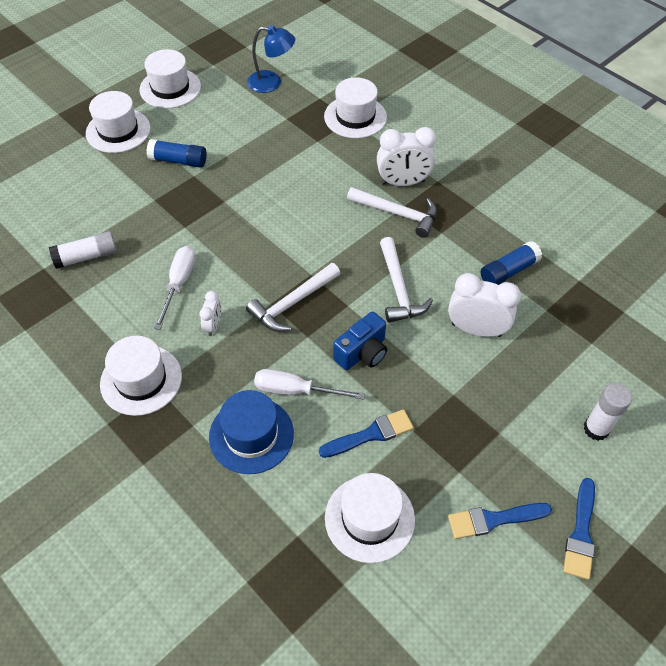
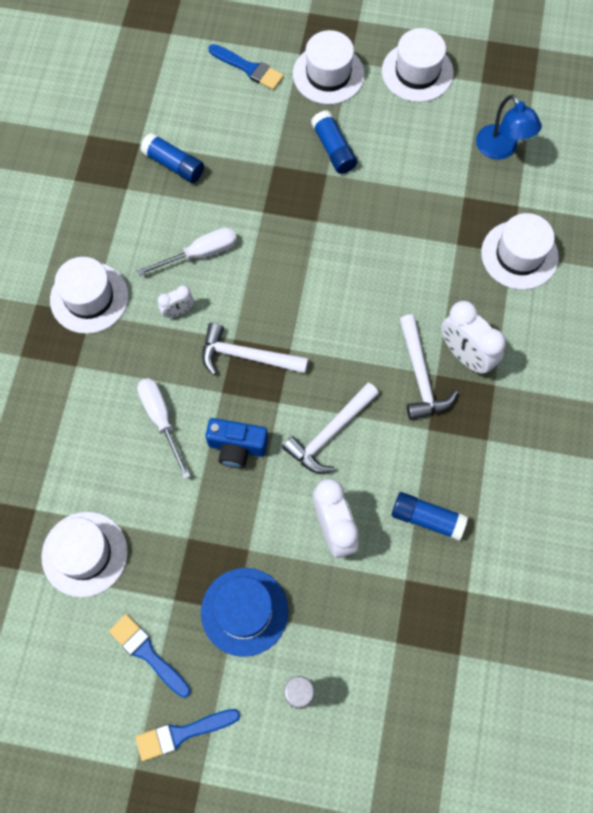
camera: 55 degrees right, 15 degrees up
(86, 257) = (174, 164): white glue stick -> blue glue stick
(251, 435) = (97, 415): blue hat -> blue hat (244, 611)
(371, 434) = (161, 506): blue brush -> blue brush (249, 68)

